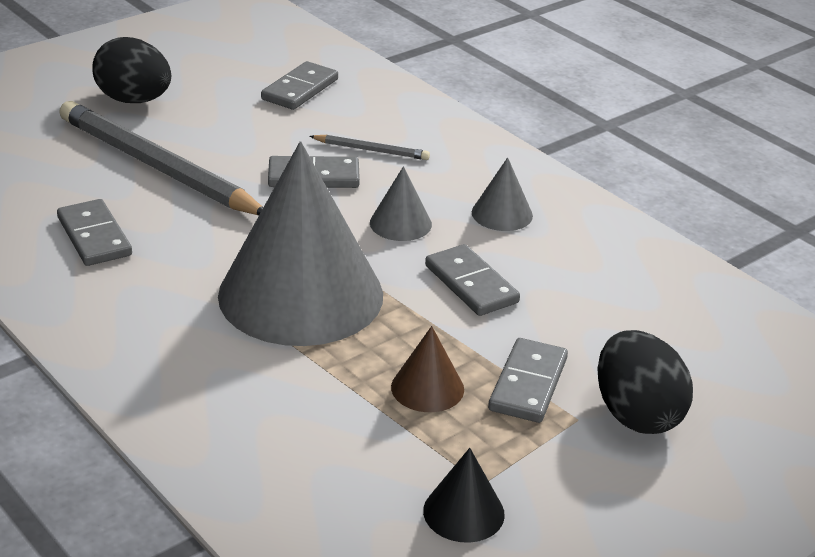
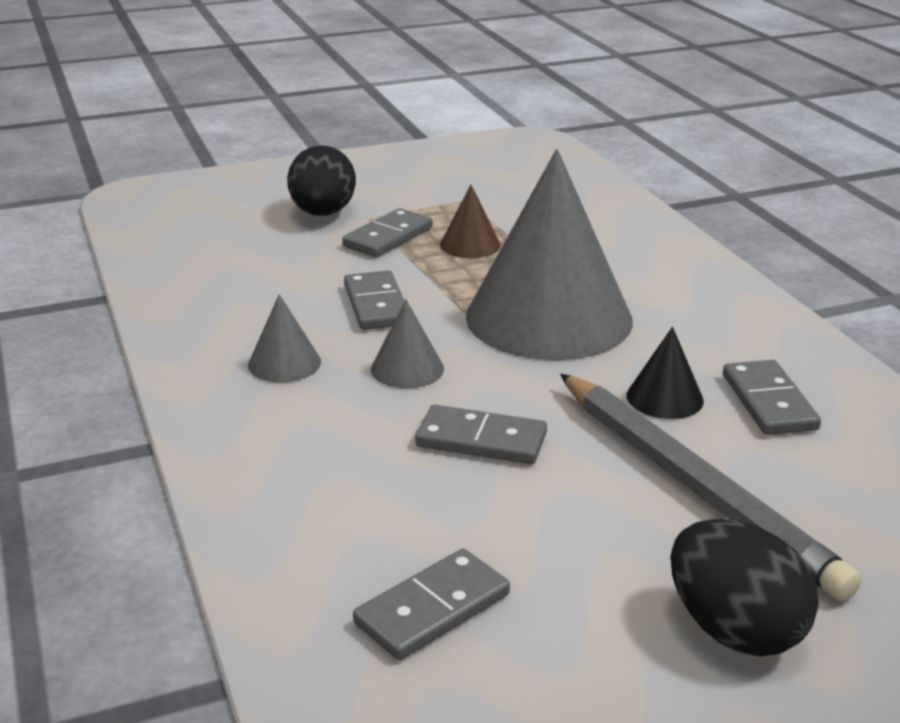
camera: 160 degrees left, 5 degrees down
(371, 150) = (382, 468): grey pencil -> none
(463, 512) = (487, 190): black cone -> black cone (664, 398)

